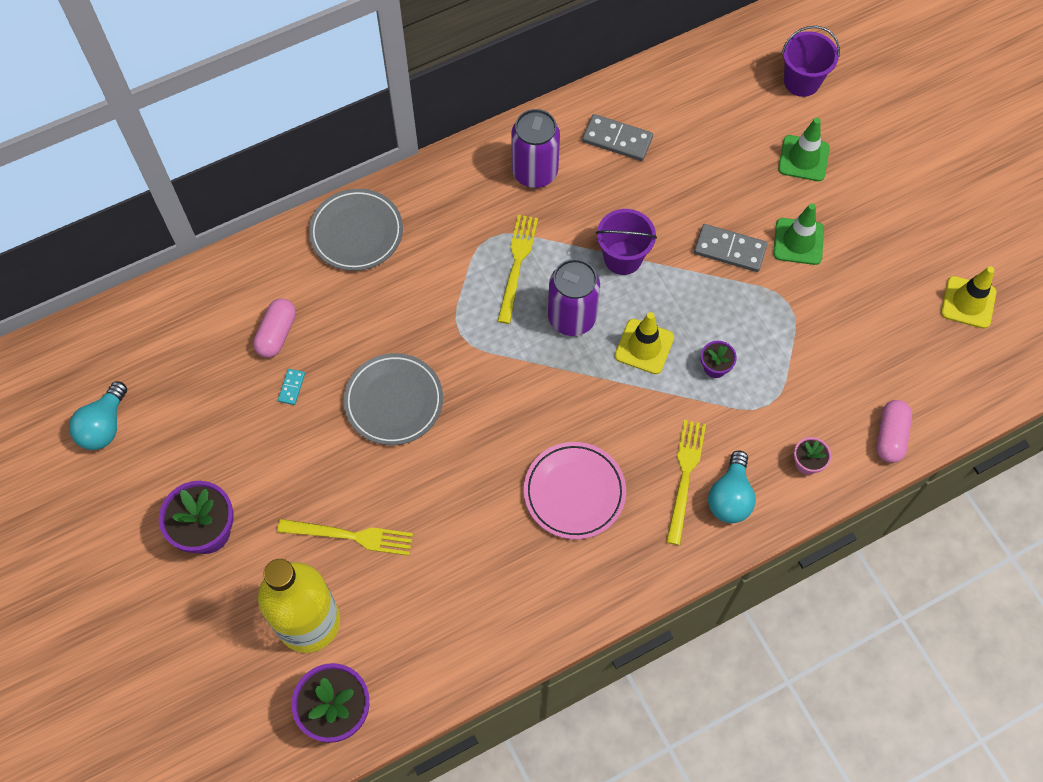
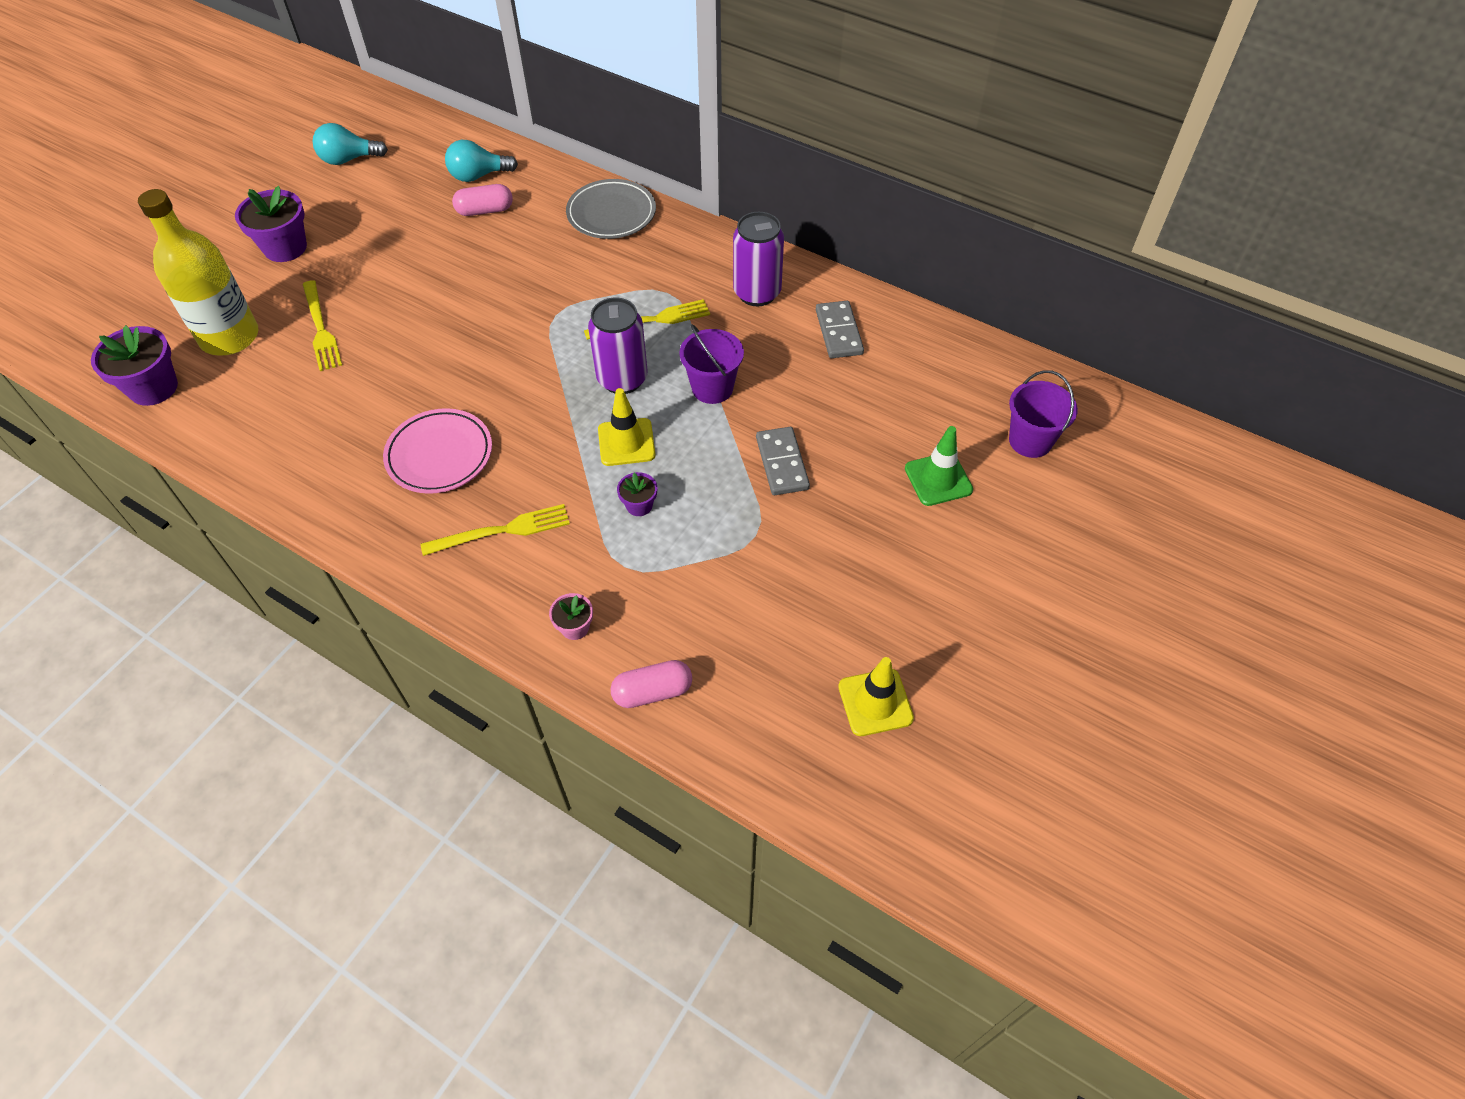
camera: 60 degrees right, 10 degrees down
(291, 387) = (441, 238): turquoise domino -> none
(394, 401) = (463, 301): grey plate -> none
(730, 497) = (499, 576): turquoise light bulb -> turquoise light bulb (478, 176)
(798, 241) = (834, 515): green traffic cone -> none

